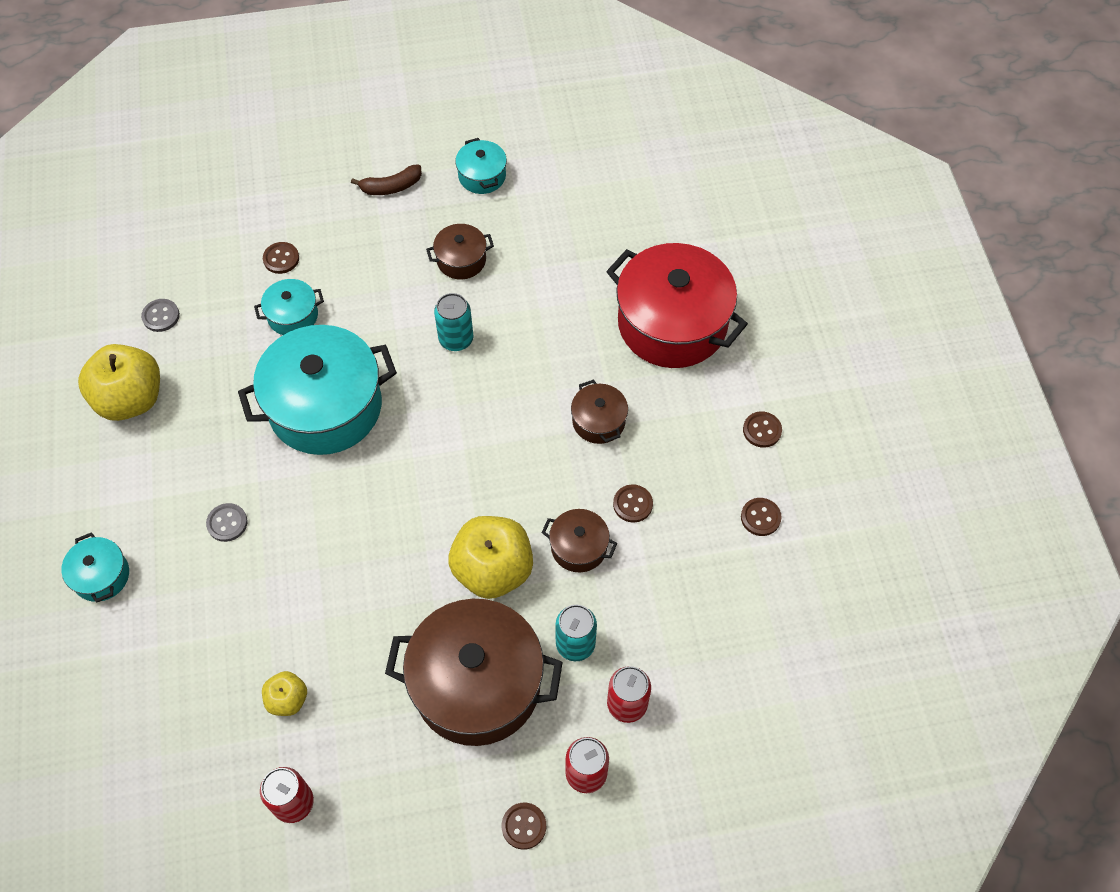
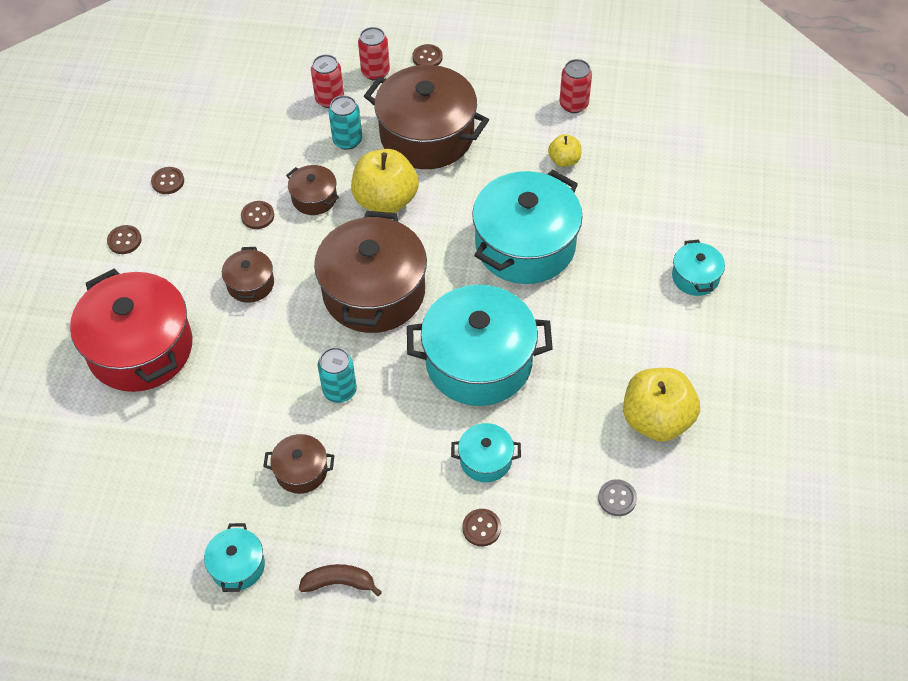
camera: 160 degrees left, 5 degrees down
(227, 523) = (586, 289): grey button -> none
(309, 559) = (525, 245): none -> turquoise pot
(462, 450) = (374, 292): none -> brown pot

